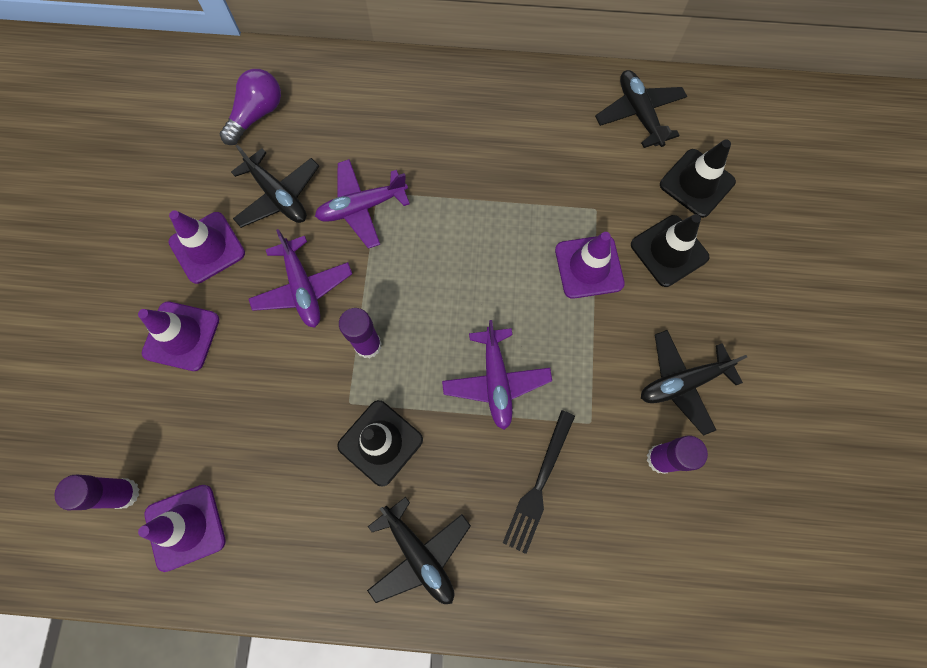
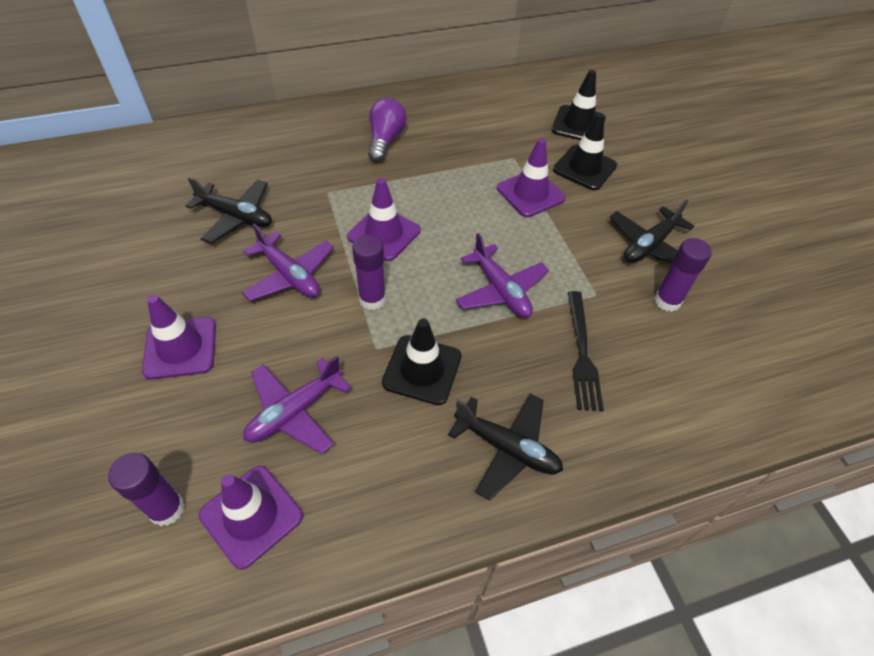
camera: 25 degrees left, 20 degrees down
(207, 247) = (180, 272): purple traffic cone -> purple traffic cone (384, 234)
(257, 114) = (191, 168): purple light bulb -> purple light bulb (385, 140)
(362, 207) = (318, 205): purple plane -> purple plane (295, 411)
(639, 114) = (511, 96): black plane -> none

